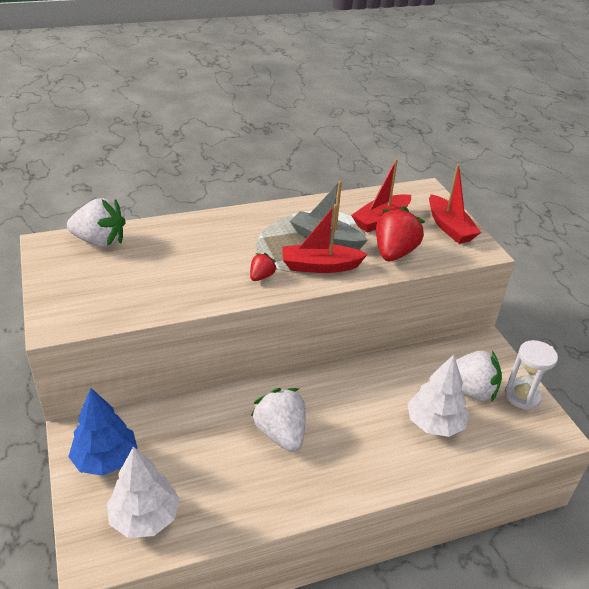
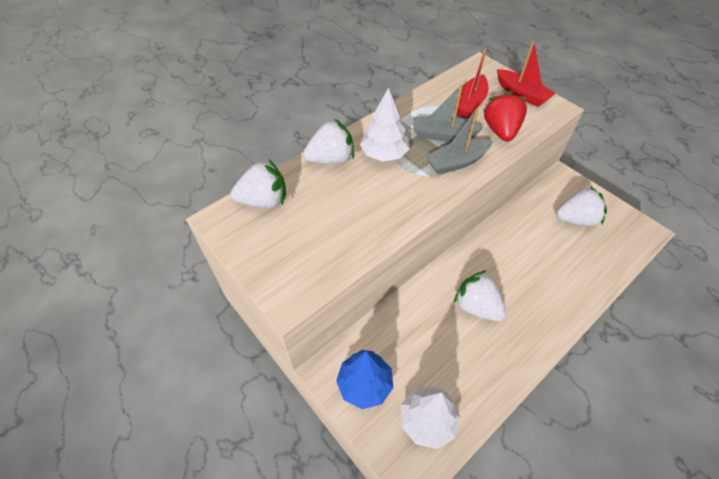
camera: 20 degrees left, 15 degrees up
(192, 227) = (331, 159): none -> white strawberry
(261, 276) = (420, 188): red strawberry -> none
(320, 266) = (457, 162): red boat -> grey boat
(434, 423) = (570, 255): white tree -> white tree (384, 154)
(522, 396) = (610, 210): white hourglass -> none

